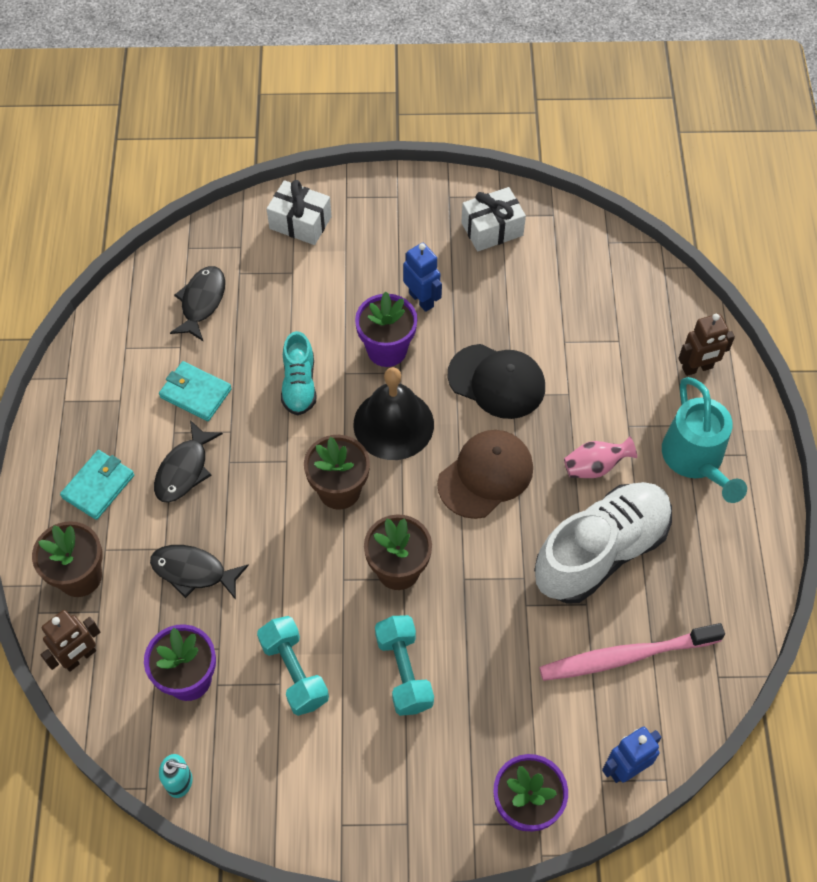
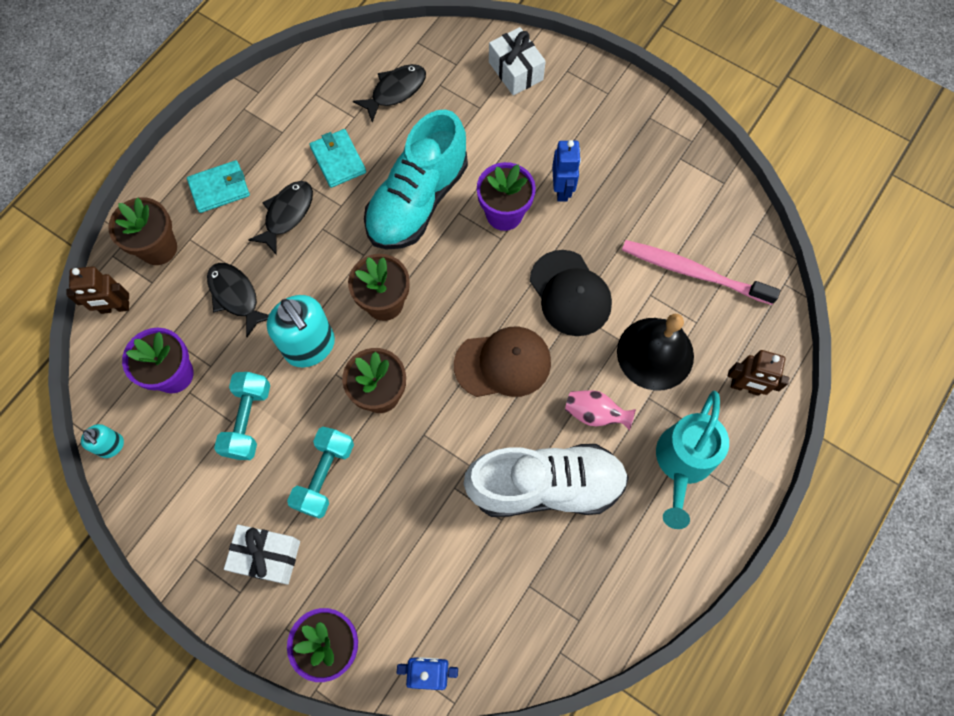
camera: 35 degrees right, 10 degrees up
(184, 470) = (287, 214): black fish -> black fish turned 150 degrees clockwise
(299, 385) = (417, 200): turquoise shoe -> turquoise shoe, size x1.93
(301, 571) = (310, 347): none -> turquoise soap dispenser
(393, 424) = (464, 277): black bell -> black bell (655, 353)
(492, 229) = (663, 165): white gift -> white gift (267, 556)
(625, 656) = (499, 583): pink toothbrush -> pink toothbrush (693, 272)

